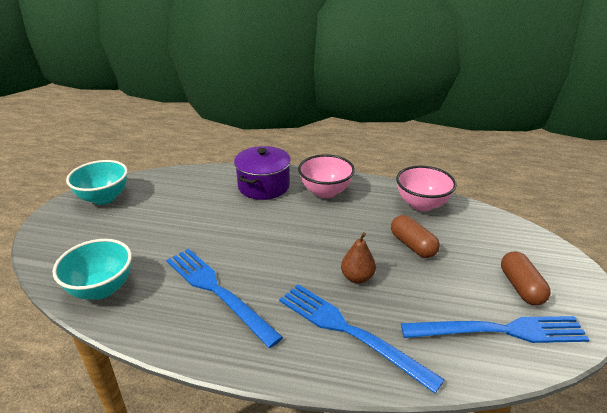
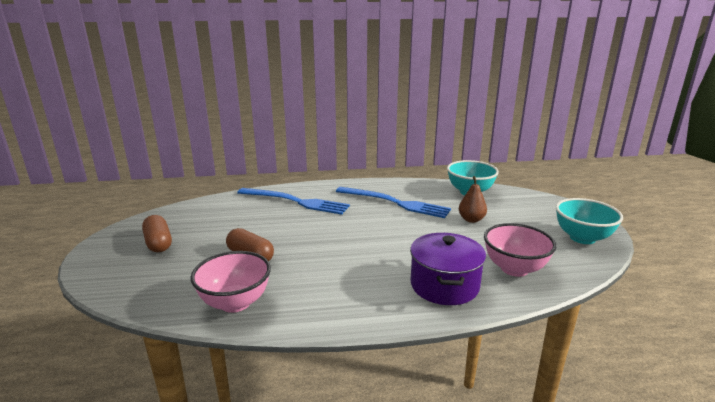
camera: 160 degrees right, 10 degrees down
(325, 192) = (363, 294): pink bowl -> pink bowl (514, 269)
(357, 277) = (298, 226): brown pear -> brown pear (471, 219)
(499, 331) = (192, 217): blue fork -> none

